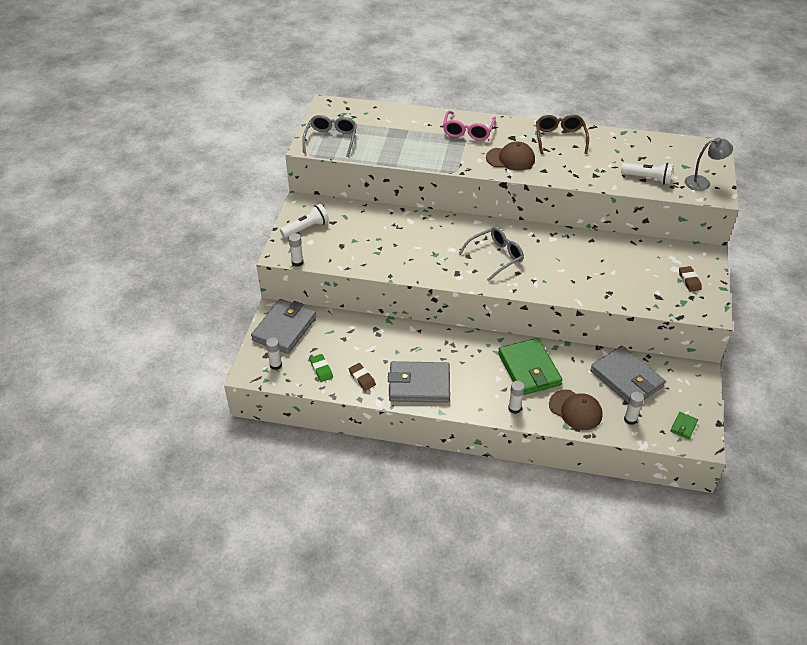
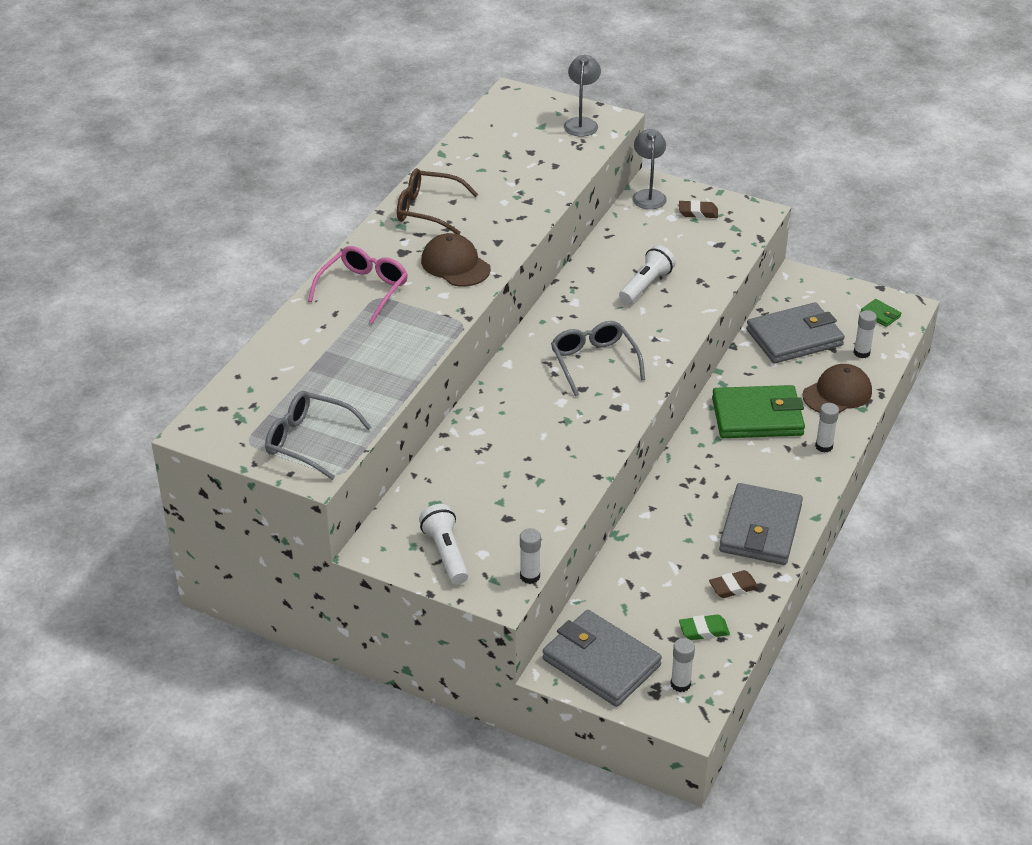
camera: 75 degrees left, 5 degrees down
(468, 131) = (363, 290): pink glasses -> pink glasses turned 90 degrees counterclockwise
(510, 159) = (455, 265): brown cap -> brown cap turned 60 degrees counterclockwise
(648, 178) = (555, 161): white flashlight -> white flashlight (646, 285)
(693, 253) = (648, 195): none -> grey lamp

